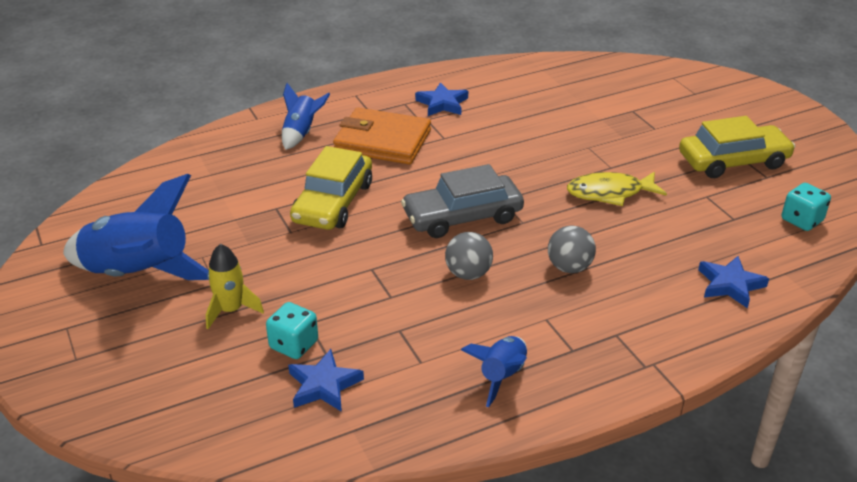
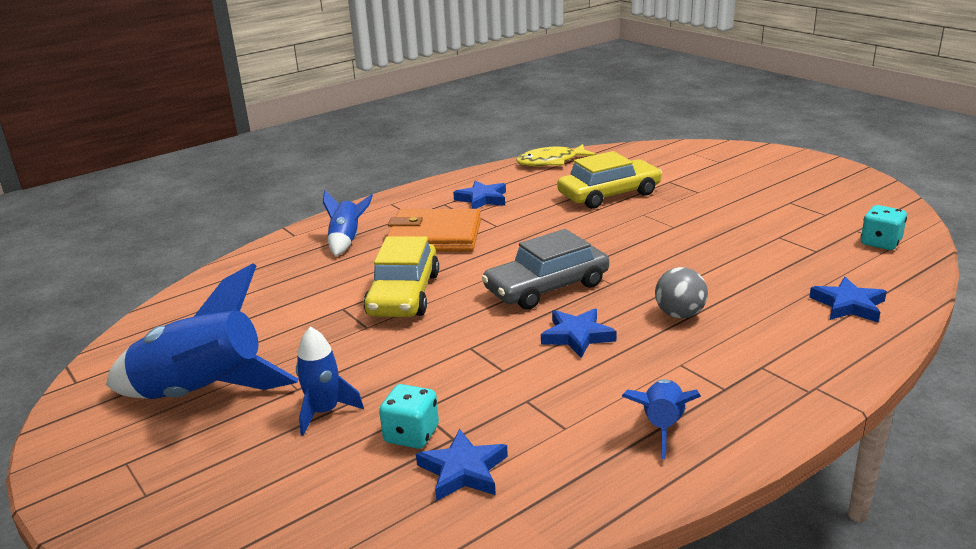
camera: 10 degrees left, 10 degrees down
(231, 310) = (324, 412): yellow rocket -> blue rocket
(468, 274) = (577, 336): grey ball -> blue star
(610, 193) = (685, 247): yellow fish -> yellow fish (551, 162)
(733, 161) = (786, 206): yellow car -> yellow car (609, 194)

